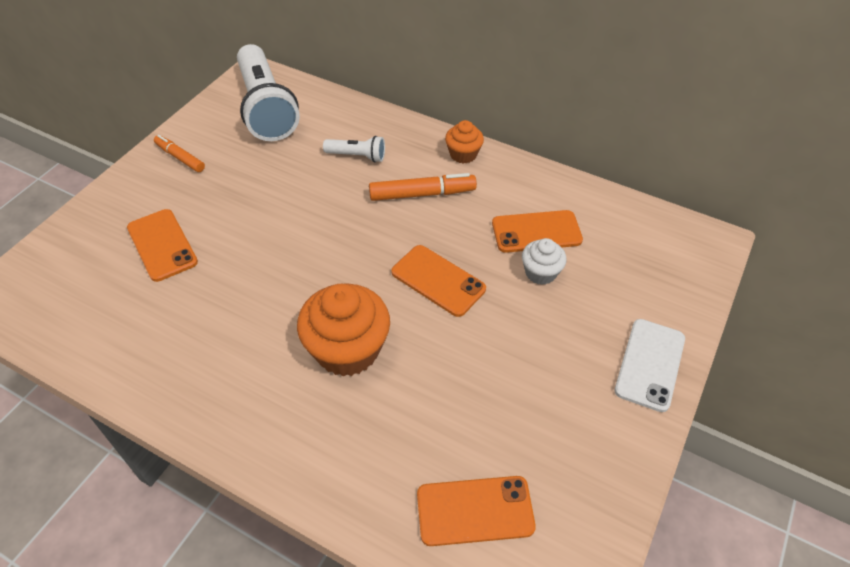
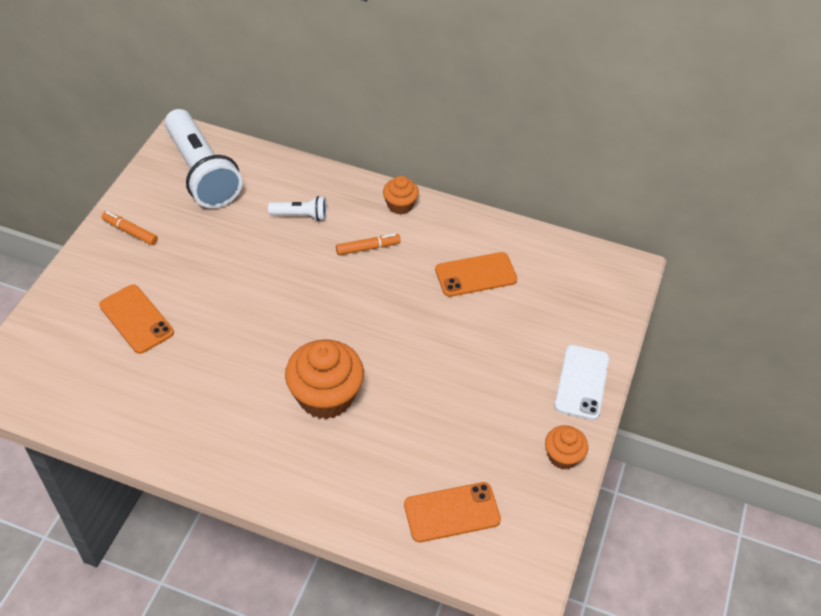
camera: 10 degrees left, 0 degrees up
(422, 194) = (368, 248): orange marker -> orange marker, size x0.66
(438, 280) = (394, 328): orange phone -> none
(540, 272) = (483, 312): white cupcake -> none
(620, 453) = (563, 456): none -> orange cupcake

